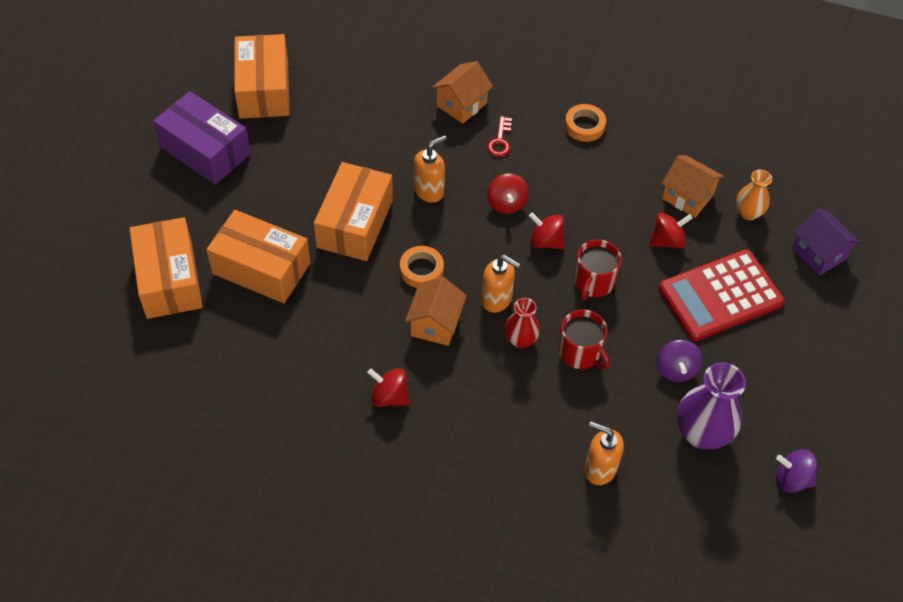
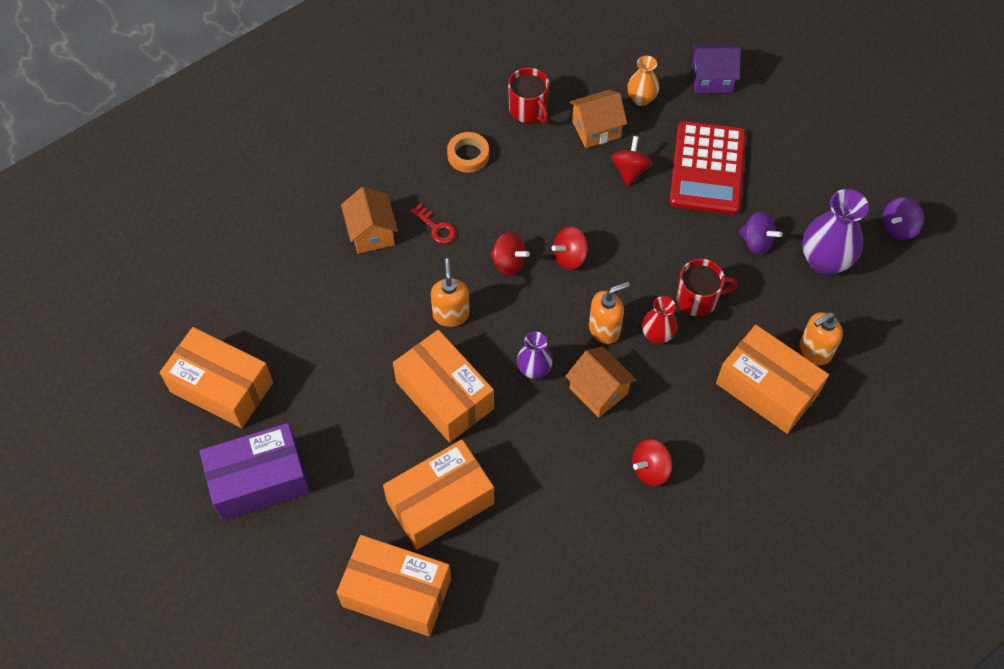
camera: 55 degrees left, 5 degrees up
(421, 270) = (534, 370): orange tape -> purple vase
(532, 448) = (767, 388): none -> orange box
(593, 282) = (635, 248): red mug -> red mug (528, 109)

